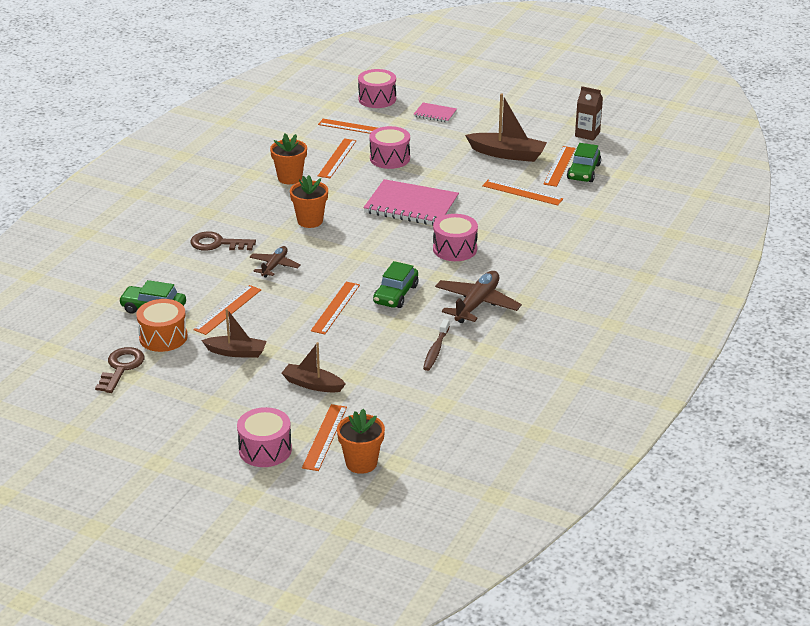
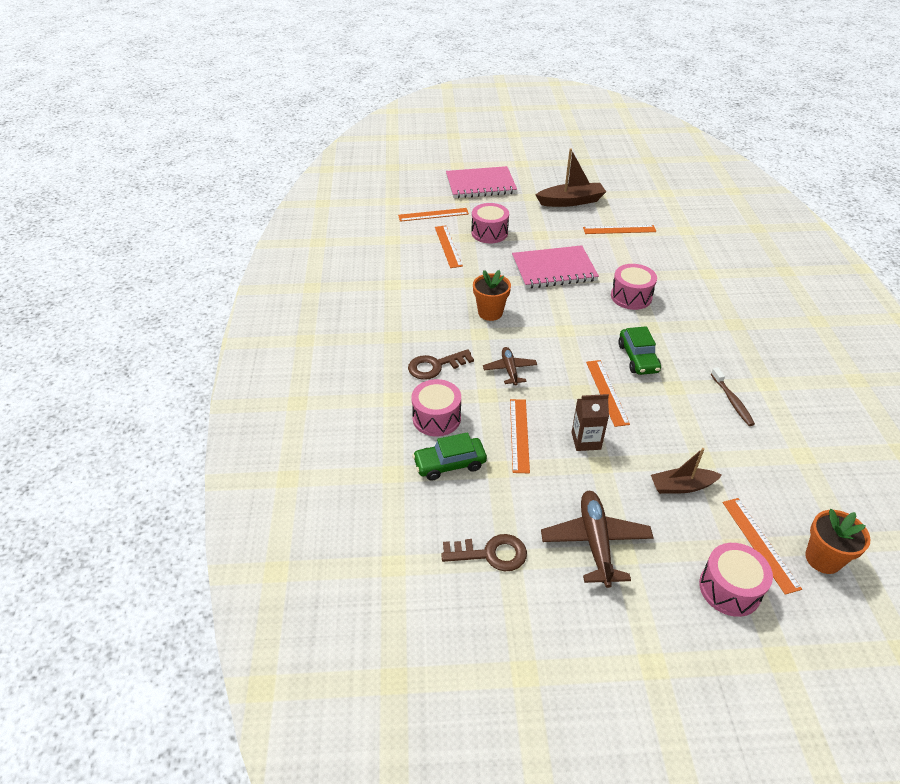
camera: 30 degrees left, 10 degrees up
(121, 368) = (491, 554): brown key -> brown key turned 105 degrees clockwise
(163, 337) = (493, 494): orange drum -> none
(236, 352) = (578, 481): brown boat -> none
(290, 178) = (429, 277): orange flower pot -> none
(377, 99) = (422, 185): pink drum -> pink drum (436, 418)
(435, 114) = (480, 185): pink notebook -> pink notebook, size x1.99
(477, 304) = (707, 342): brown plane -> brown plane (595, 542)
(559, 166) = (618, 199): orange ruler -> none
(583, 172) = (639, 199): green car -> none
(587, 134) = (605, 169): brown carton -> brown carton (586, 441)

